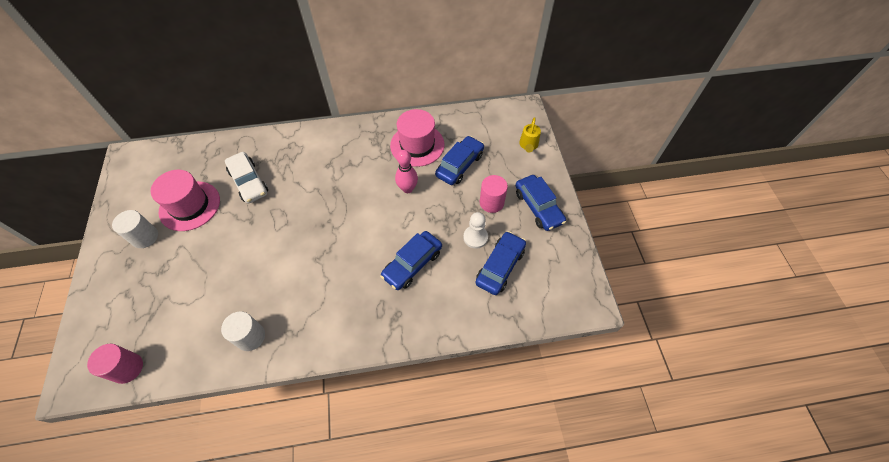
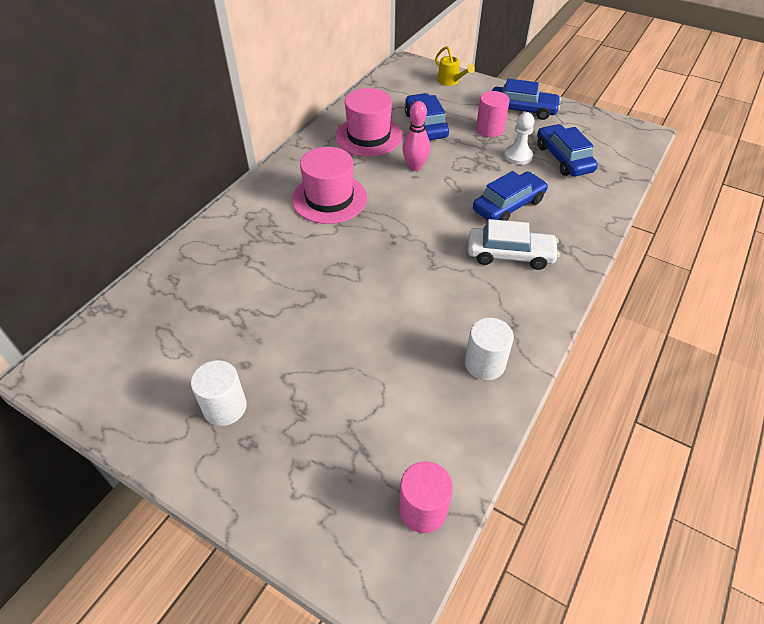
camera: 50 degrees left, 10 degrees down
(190, 206) = (228, 340): pink hat -> pink hat (329, 198)
(249, 182) = (260, 272): white car -> white car (510, 255)
(412, 264) = (508, 205): blue car -> blue car turned 120 degrees counterclockwise

